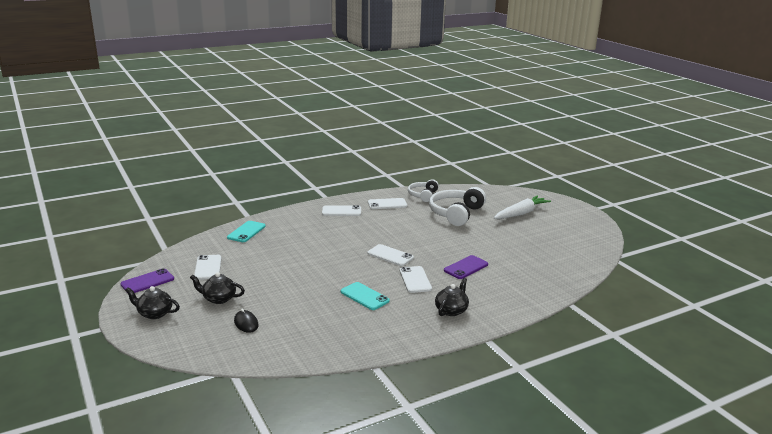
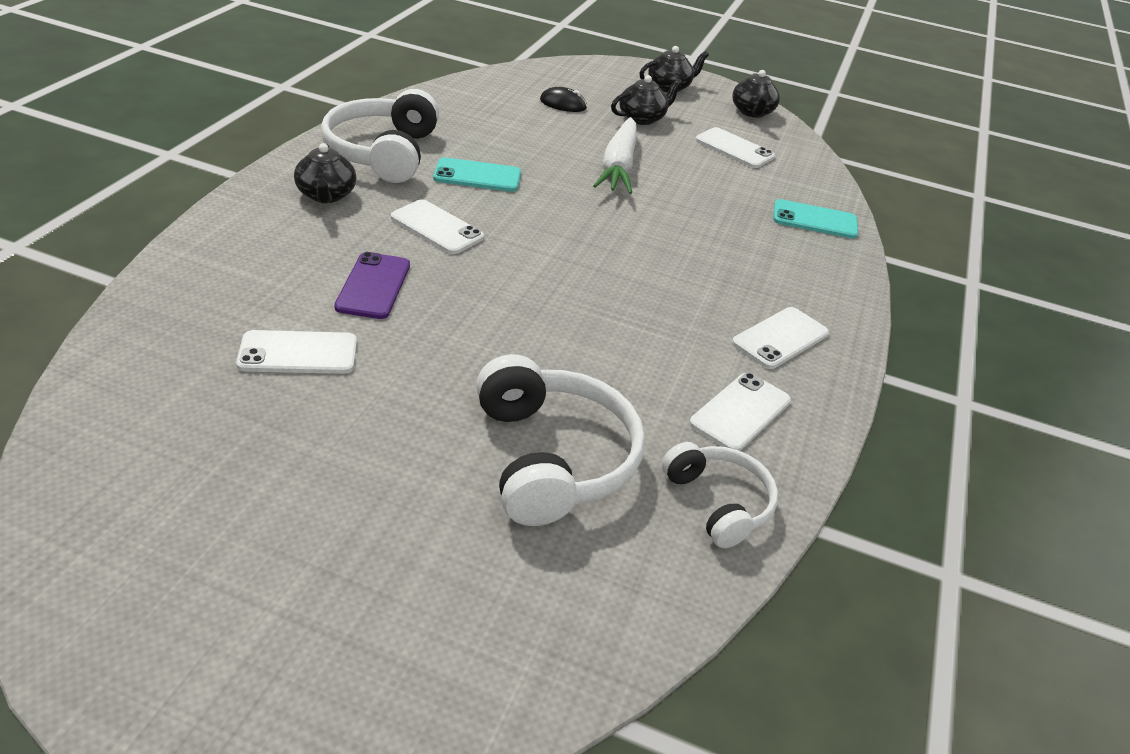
camera: 135 degrees right, 15 degrees up
(147, 282) = (752, 112): purple phone -> black teapot
(246, 232) = (815, 220): turquoise phone -> turquoise phone turned 60 degrees counterclockwise
(390, 255) = (536, 261): white phone -> white phone (298, 353)
(398, 325) = (383, 153): none -> white headphones
(521, 213) = (380, 560): white carrot -> white carrot (618, 166)

